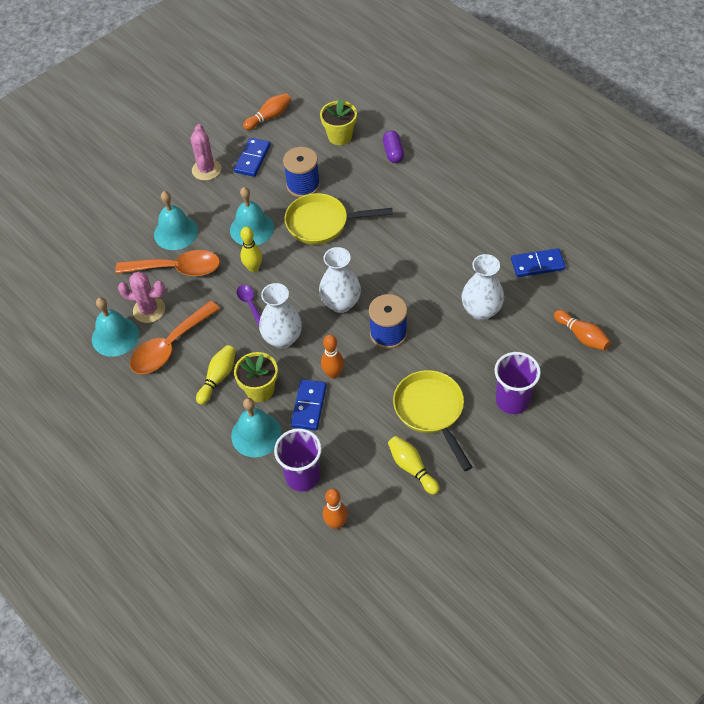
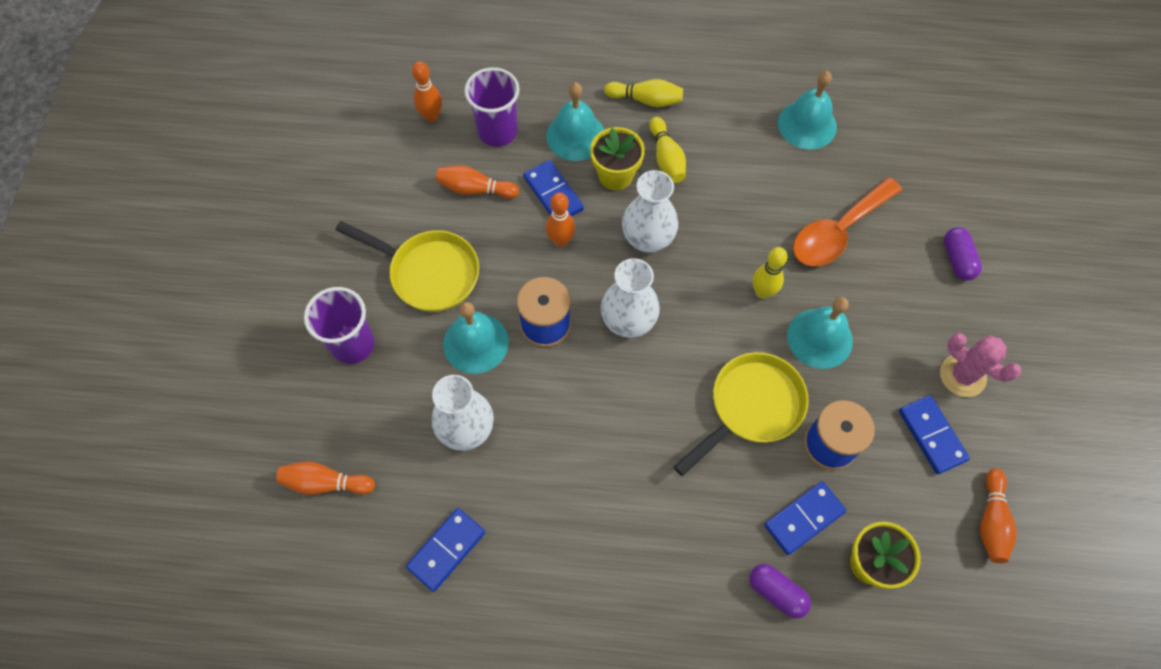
camera: 135 degrees right, 10 degrees up
(137, 214) = (957, 259): none -> purple capsule
(149, 310) = (809, 171): pink cactus -> none
(170, 346) = (746, 153): orange spoon -> none
(176, 232) = (891, 270): turquoise bell -> turquoise bell (476, 343)
(250, 304) = (720, 250): purple spoon -> none
(350, 168) = (803, 518): none -> blue domino
(354, 445) = (475, 189): none -> orange bowling pin
(412, 468) = (403, 207): yellow bowling pin -> yellow bowling pin (645, 100)

